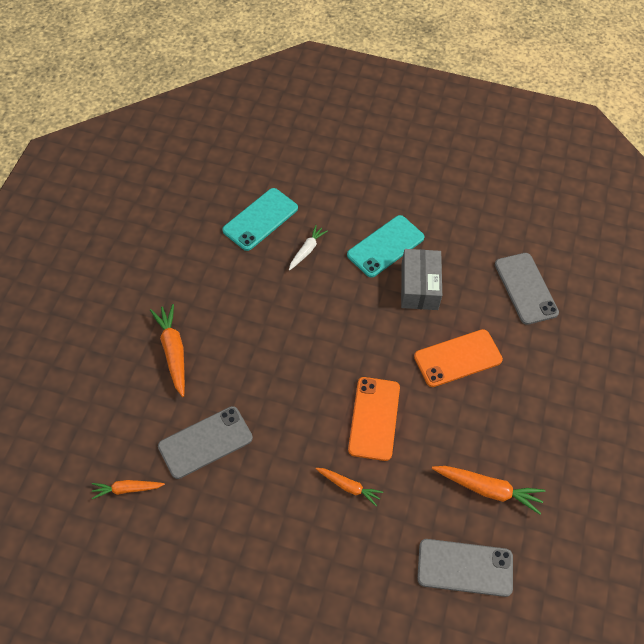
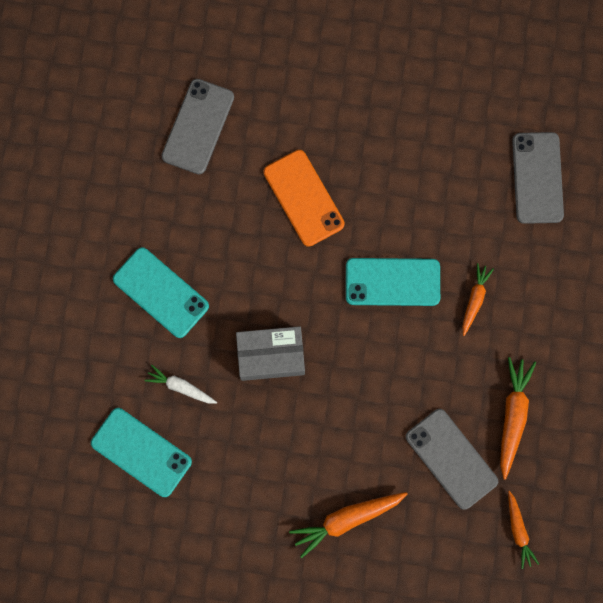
camera: 95 degrees left, 20 degrees up
(374, 418) = (392, 282): orange phone -> turquoise phone
(419, 286) = (214, 248): grey box -> grey box (271, 356)
(488, 489) = (453, 159): orange carrot -> orange carrot (513, 416)
(525, 288) = (198, 126): grey phone -> grey phone turned 45 degrees counterclockwise

